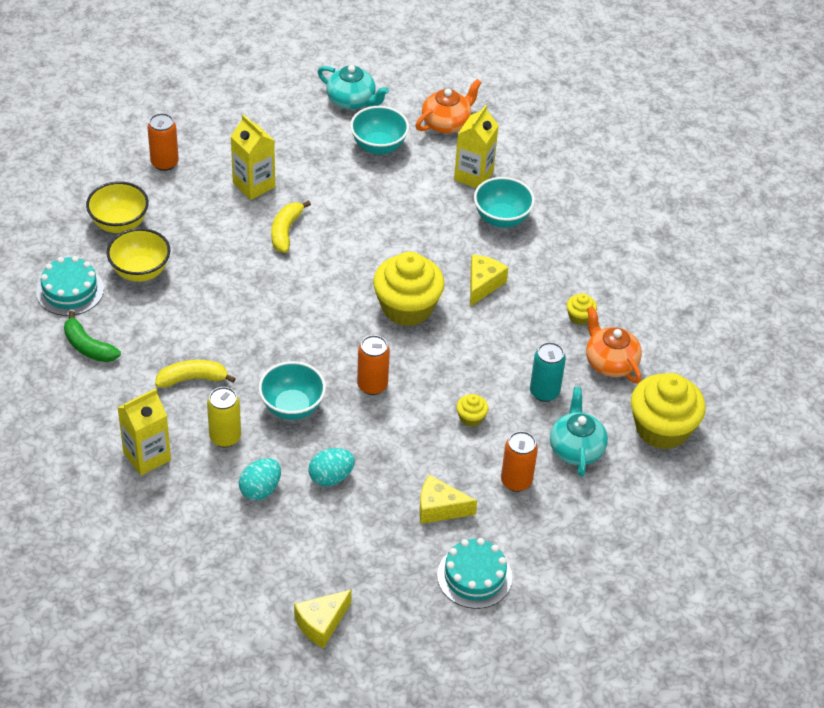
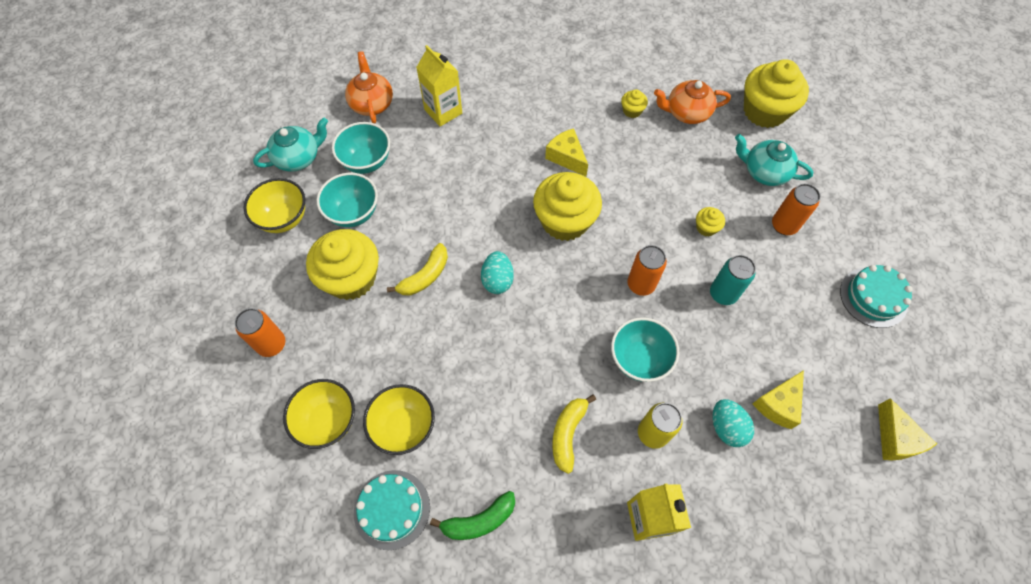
camera: 60 degrees left, 15 degrees up
(254, 185) = (351, 278): yellow carton -> yellow cupcake
(284, 119) = (284, 219): none -> yellow bowl
(286, 231) = (425, 276): yellow banana -> yellow banana turned 90 degrees counterclockwise
(331, 477) = (732, 361): turquoise egg -> turquoise egg (497, 280)
(439, 508) = (794, 292): yellow cheese -> yellow cheese (778, 404)
(501, 218) = (501, 114): turquoise bowl -> turquoise bowl (353, 213)
(544, 392) = (699, 167): turquoise can -> turquoise can (723, 294)

